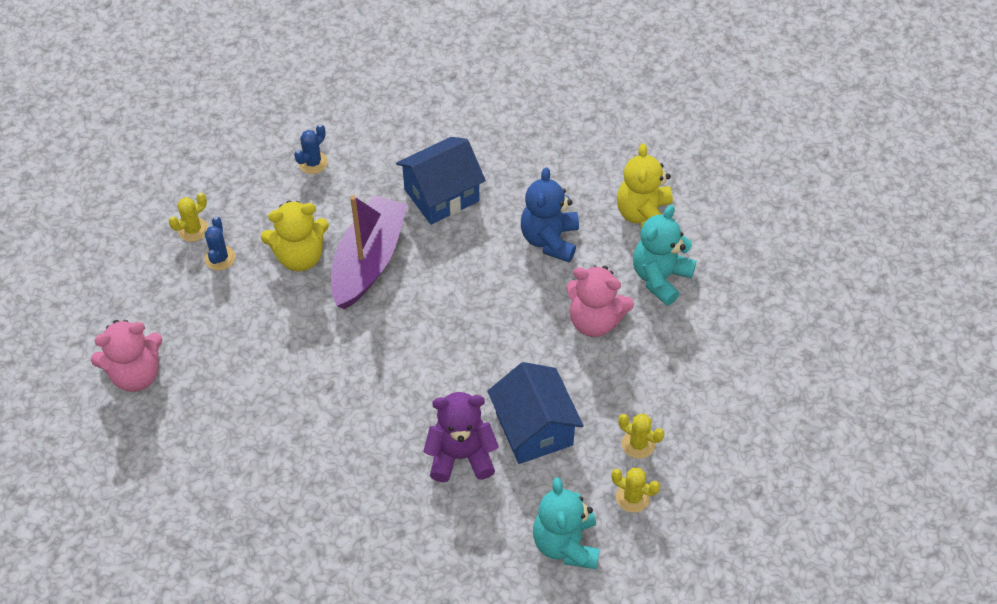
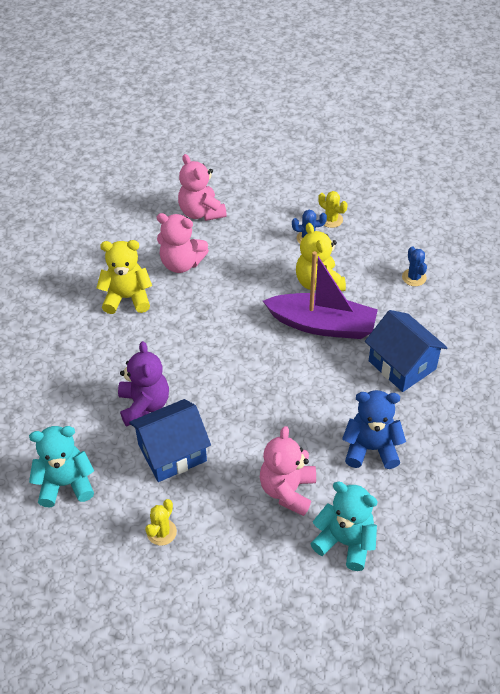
camera: 85 degrees right, 5 degrees down
(229, 403) = (181, 263): none -> pink teddy bear
(313, 163) = (414, 277): blue cactus -> blue cactus turned 45 degrees clockwise
(632, 497) = (109, 530): yellow cactus -> none
(644, 215) = (417, 524): yellow teddy bear -> yellow teddy bear (127, 298)

